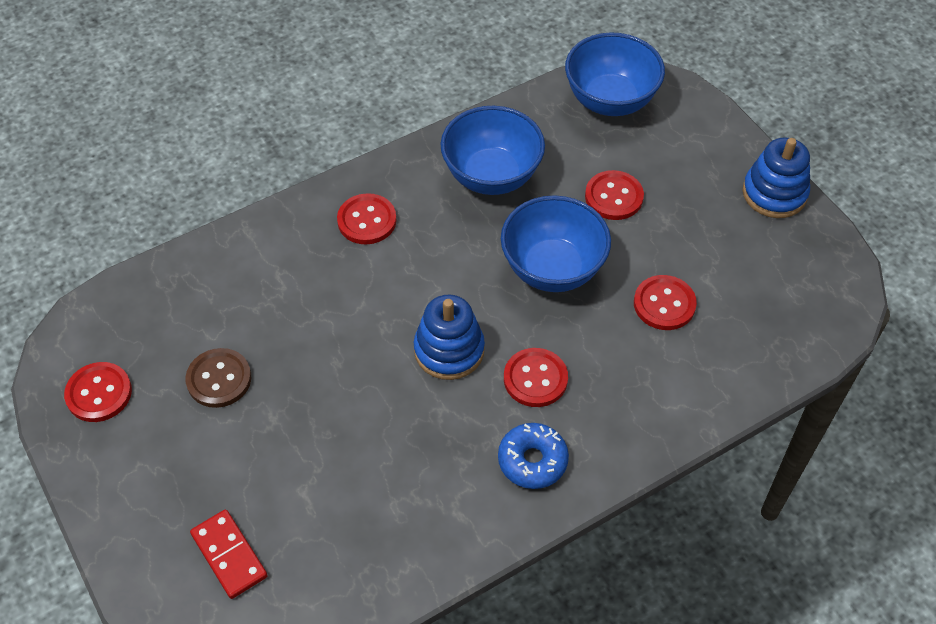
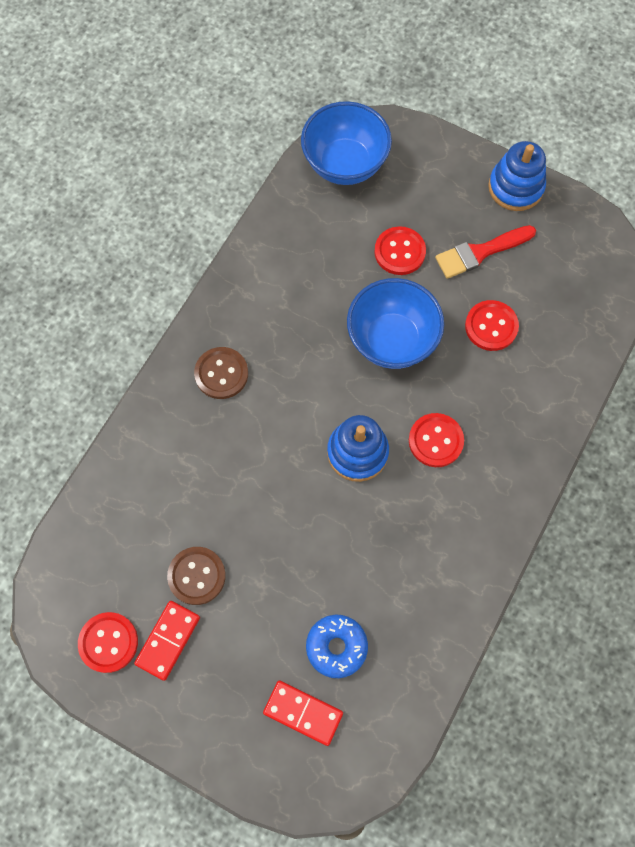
camera: 30 degrees left, 15 degrees up
(152, 420) = (168, 640): none -> red domino
(367, 220) = (221, 374): red button -> brown button
(492, 176) = (294, 281): blue bowl -> none
(532, 461) = (474, 509): blue donut -> blue donut (336, 647)
(697, 234) = (480, 252): none -> red brush

